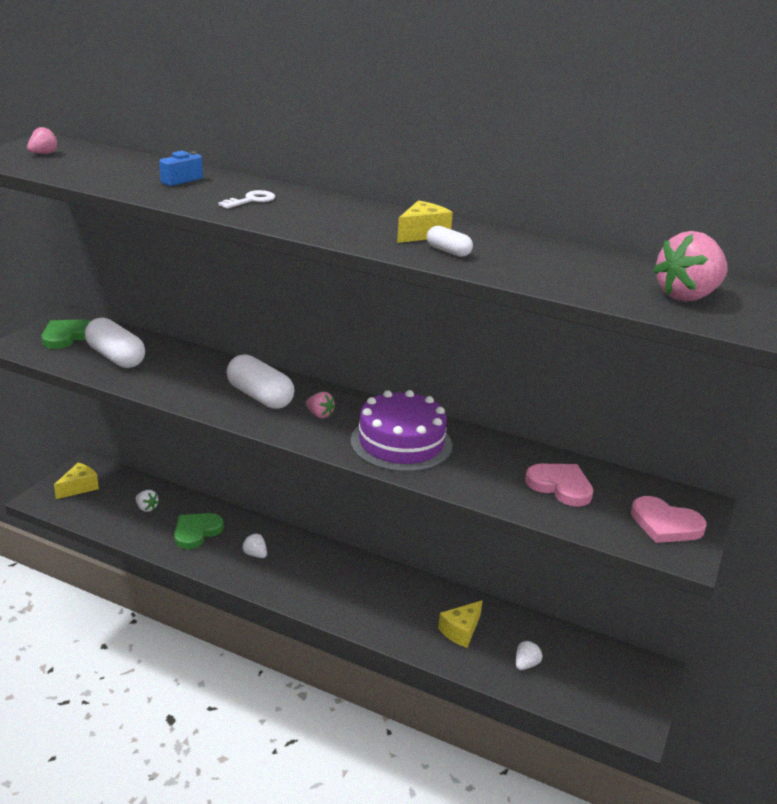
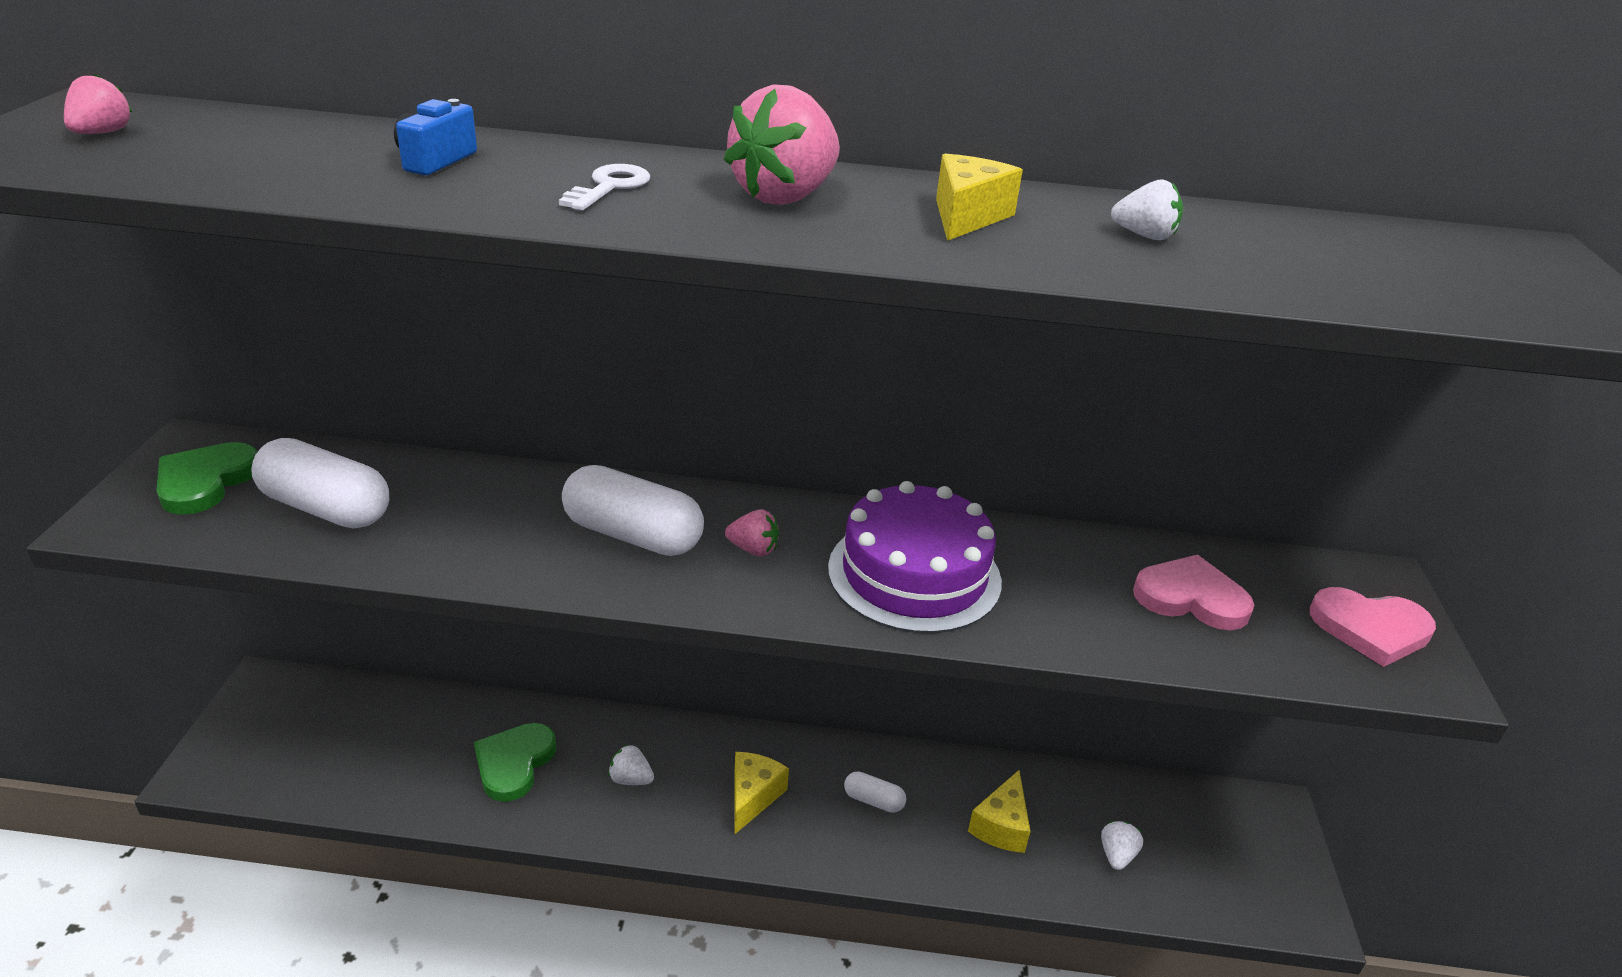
camera: 20 degrees left, 5 degrees up
(79, 487) = (266, 730): yellow cheese -> yellow cheese (753, 796)
(146, 508) = (407, 740): white strawberry -> white strawberry (1144, 236)
(448, 251) = (1046, 245): white capsule -> white capsule (873, 800)
(687, 296) = (1471, 275): pink strawberry -> pink strawberry (785, 196)

